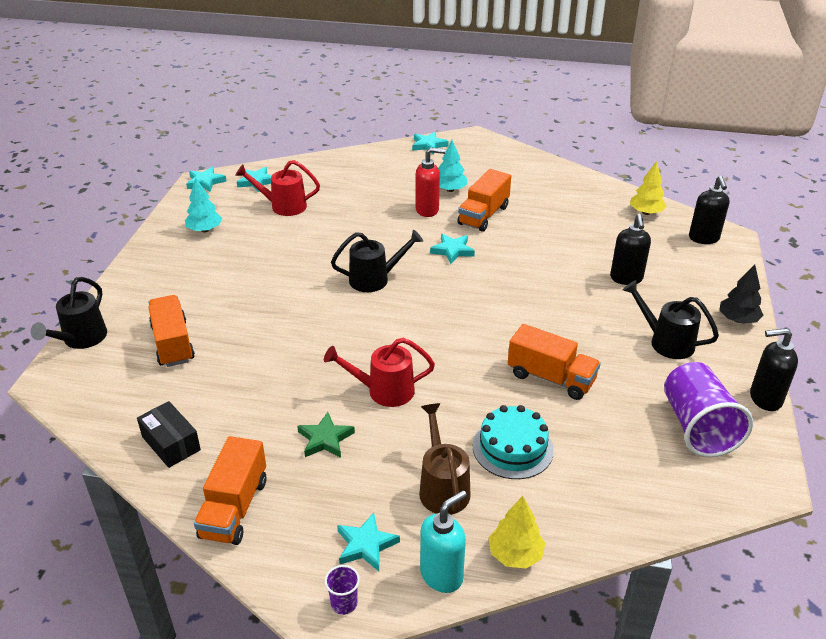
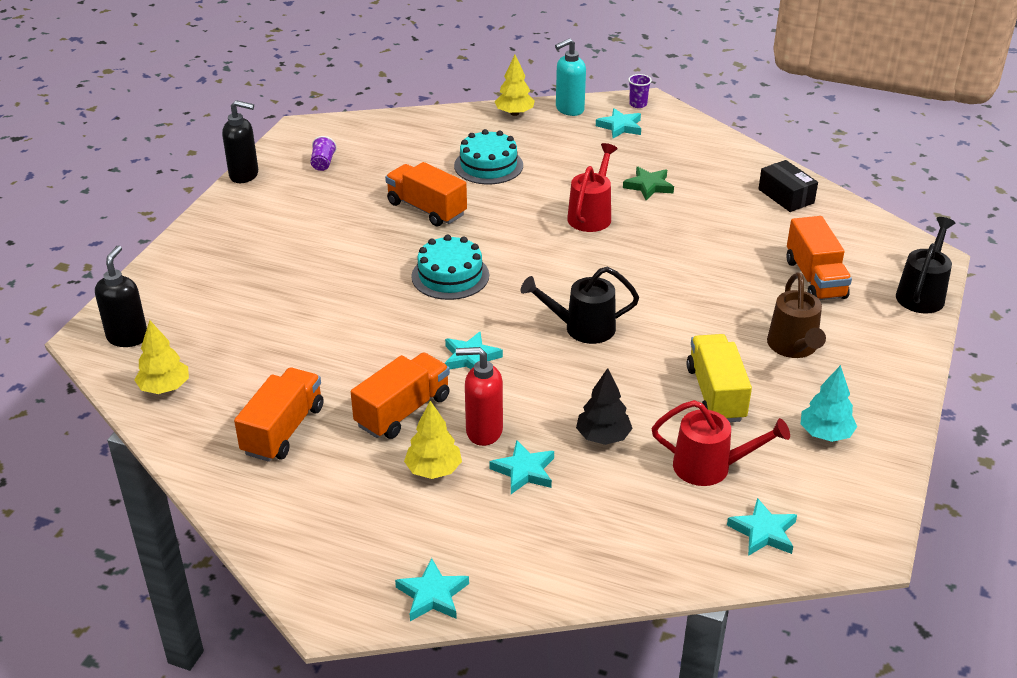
camera: 170 degrees left, 0 degrees up
(205, 182) = (855, 543): turquoise star -> turquoise star (524, 471)
(234, 508) = (721, 153): orange truck -> orange truck (283, 430)
(275, 245) = (715, 394): none -> yellow truck
(383, 391) = (591, 215): red watering can -> red watering can turned 75 degrees counterclockwise
(442, 487) = (555, 149): brown watering can -> brown watering can (794, 348)
(450, 190) = (433, 470): turquoise tree -> yellow tree
(495, 310) = (450, 276): none -> turquoise cake
(626, 278) = (275, 295): black soap dispenser -> none
(665, 341) = (290, 227): black watering can -> none
(697, 427) = (323, 163): purple cup -> purple cup, size x0.43
(738, 320) = (195, 239): black tree -> black tree (603, 437)

